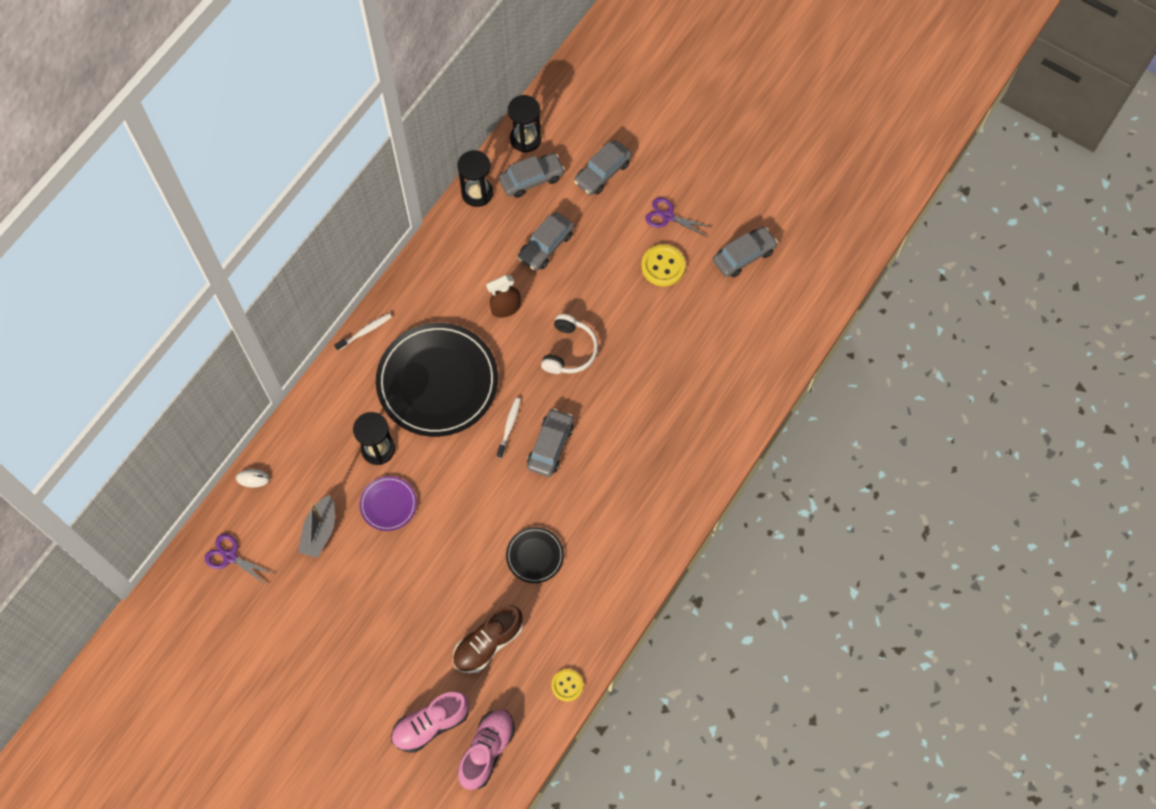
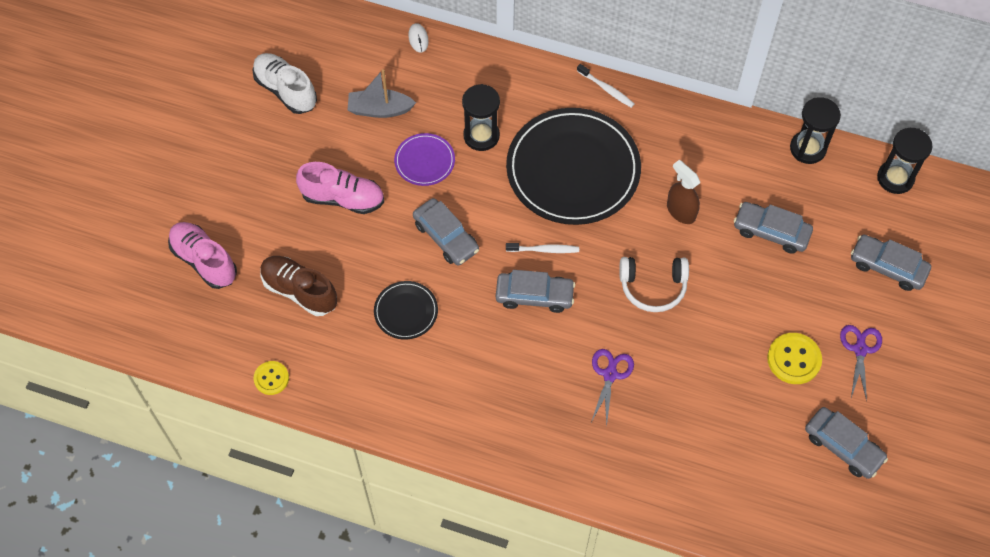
camera: 75 degrees right, 5 degrees down
(230, 556) = (334, 43): purple scissors -> purple scissors (610, 374)
(268, 613) = (286, 90): none -> white shoe
(487, 750) = (187, 319): pink shoe -> pink shoe (343, 198)
(531, 179) = (847, 197): grey car -> grey car (446, 237)

